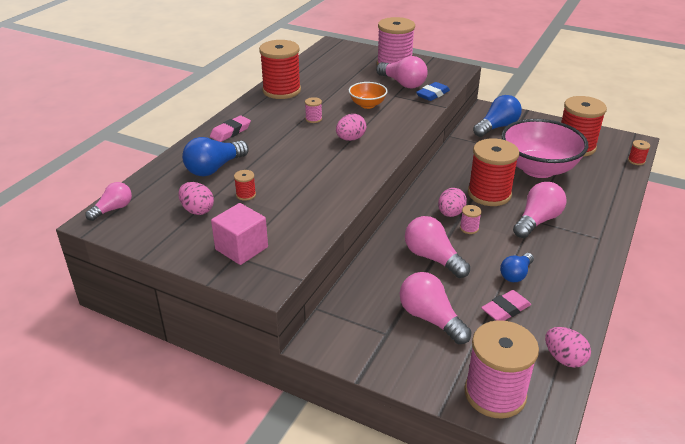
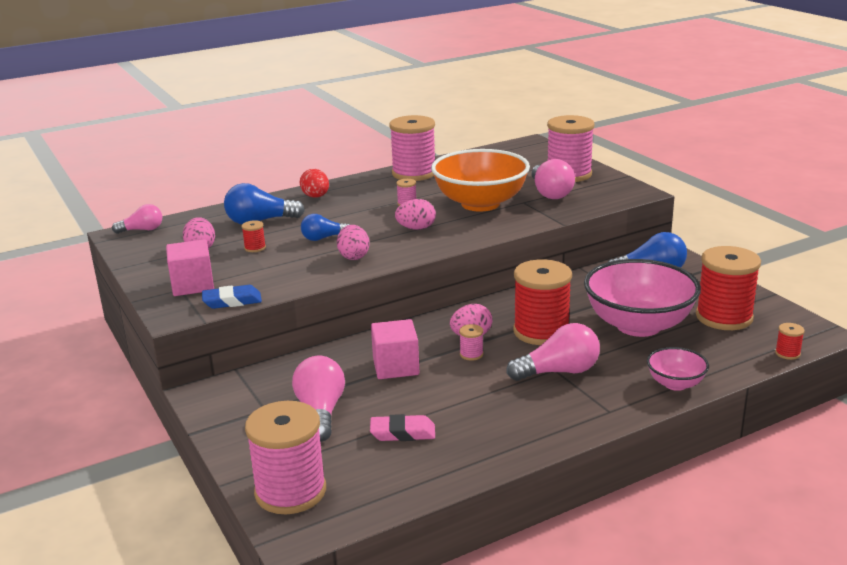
camera: 35 degrees right, 10 degrees down
(230, 132) = (316, 197): pink eraser -> red egg
(281, 90) = (414, 173): red spool -> pink spool
(367, 105) = (480, 204): orange bowl -> orange bowl, size x2.07
(432, 94) = (567, 210): blue eraser -> blue eraser (232, 301)
(433, 258) = (396, 367): pink light bulb -> pink cube
(516, 274) = (459, 409): blue light bulb -> blue light bulb (323, 238)
(564, 358) = (399, 494): pink egg -> pink egg (354, 256)
(609, 204) = (675, 384): none -> pink bowl

